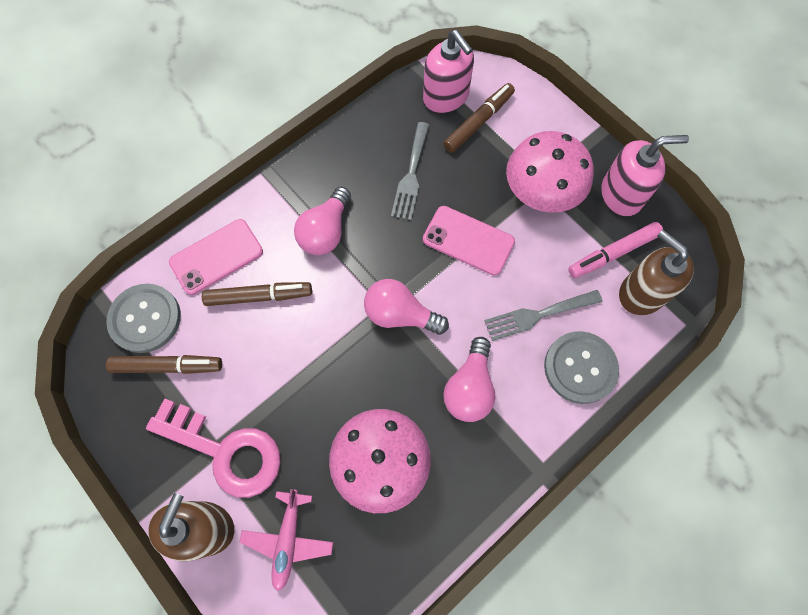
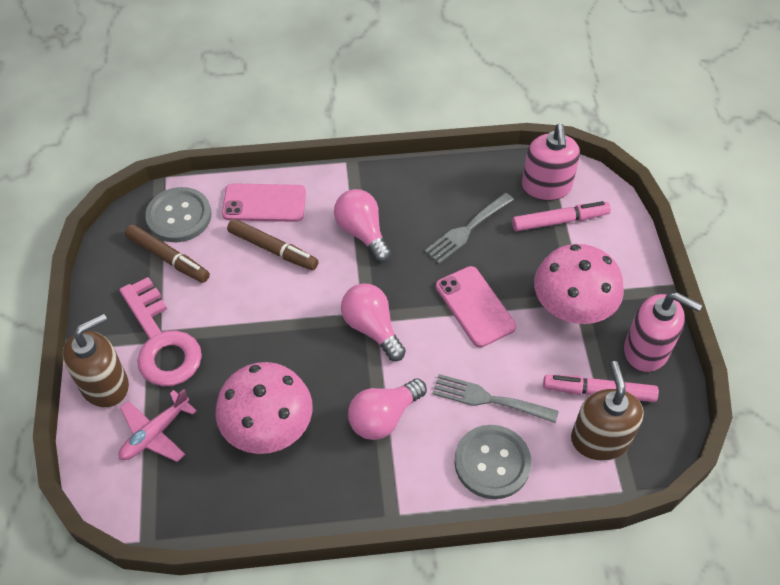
camera: 35 degrees right, 15 degrees down
(326, 231) = (362, 233): pink light bulb -> pink light bulb turned 90 degrees clockwise
(478, 122) = (560, 221): brown marker -> pink marker

